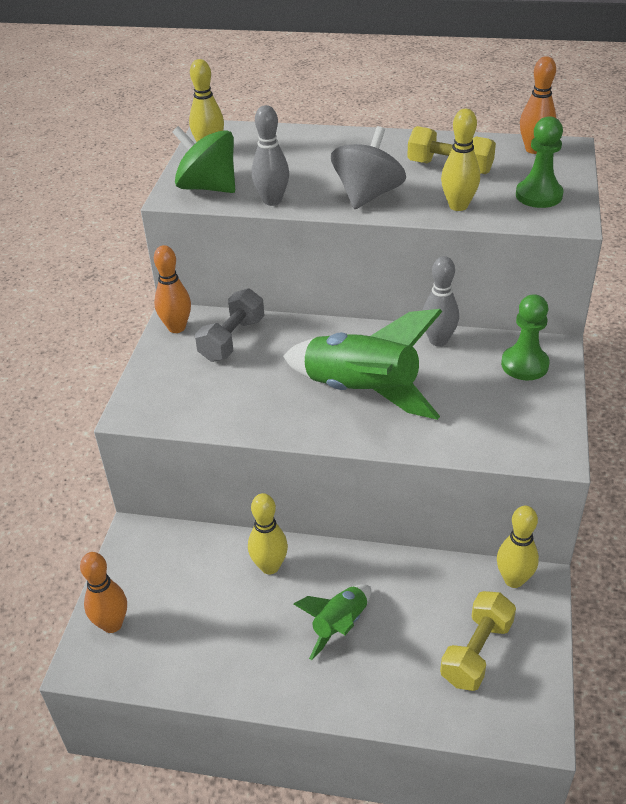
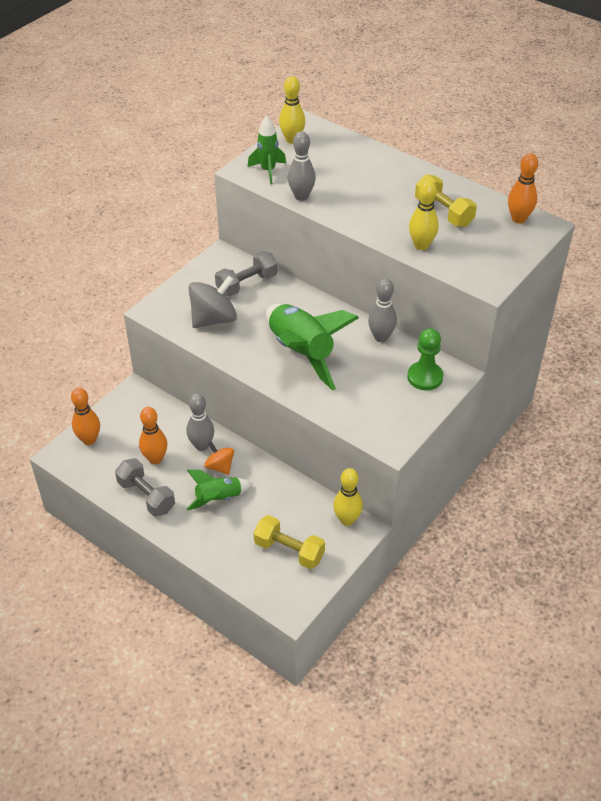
camera: 25 degrees right, 5 degrees up
(176, 327) = (218, 262): orange bowling pin -> orange bowling pin (155, 459)
(208, 187) = (268, 171): green spinning top -> green rocket
(242, 666) = (146, 496): none -> grey dumbbell
(270, 566) = (202, 445): yellow bowling pin -> grey bowling pin
(311, 583) = (220, 466): none -> orange spinning top
(367, 195) = (367, 215): grey spinning top -> grey spinning top (213, 319)
(476, 652) = (289, 550): yellow dumbbell -> yellow dumbbell turned 60 degrees clockwise
(538, 195) = (485, 257): green pawn -> none

